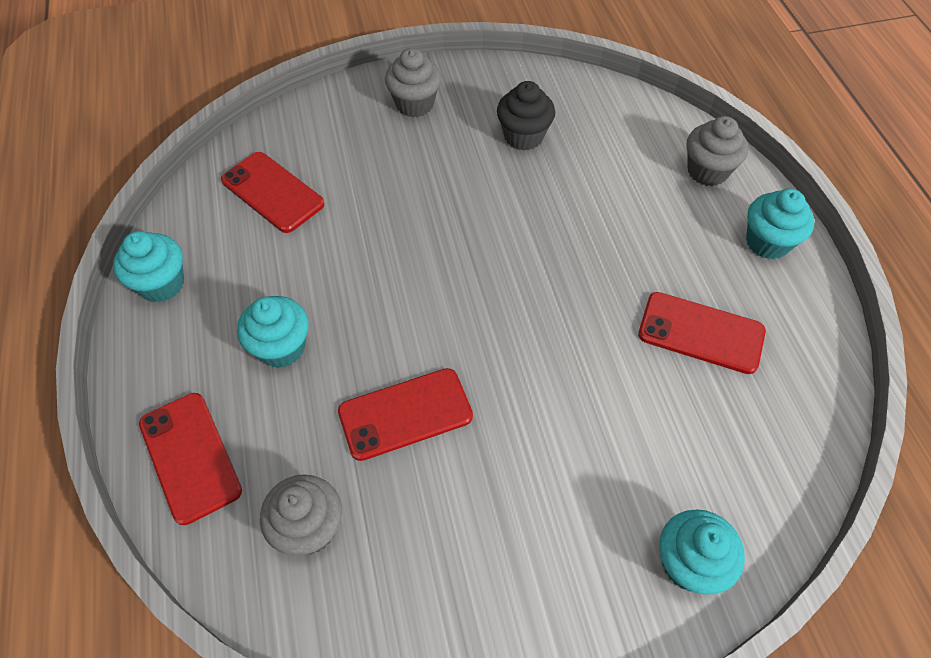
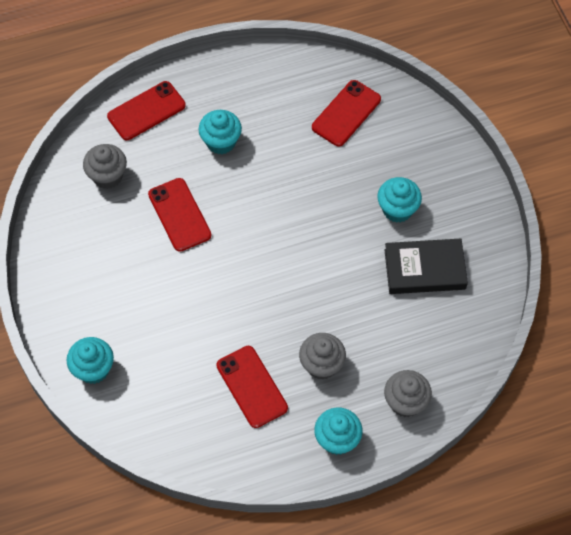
camera: 85 degrees right, 5 degrees up
(161, 284) = (262, 68): turquoise cupcake -> turquoise cupcake (397, 209)
(414, 104) = (449, 191): grey cupcake -> grey cupcake (321, 365)
(523, 136) = (424, 269): black cupcake -> black book
(701, 333) = (252, 386): red phone -> red phone turned 45 degrees counterclockwise

